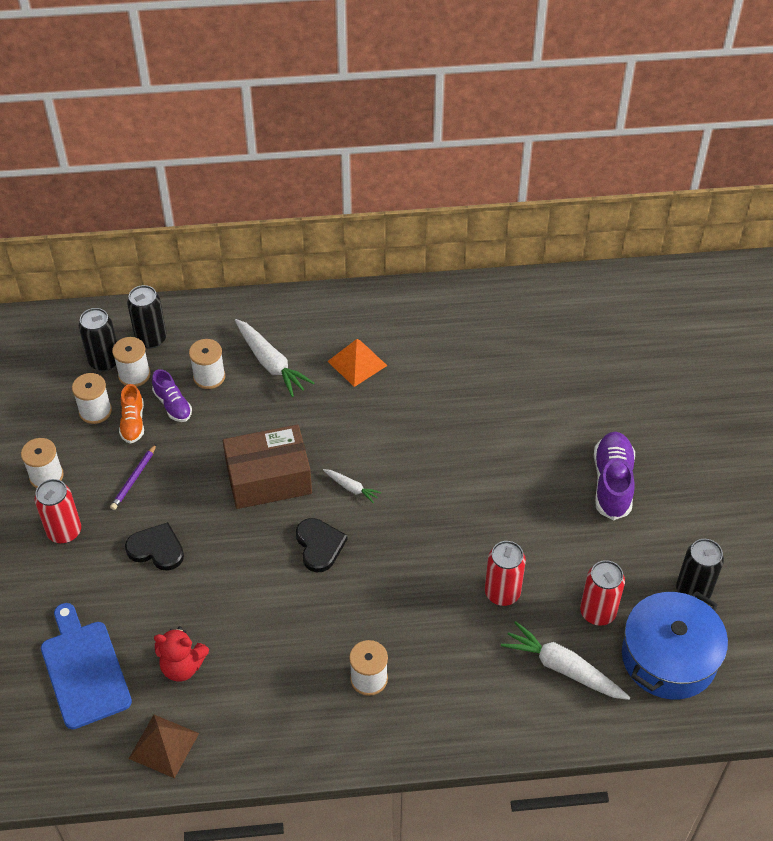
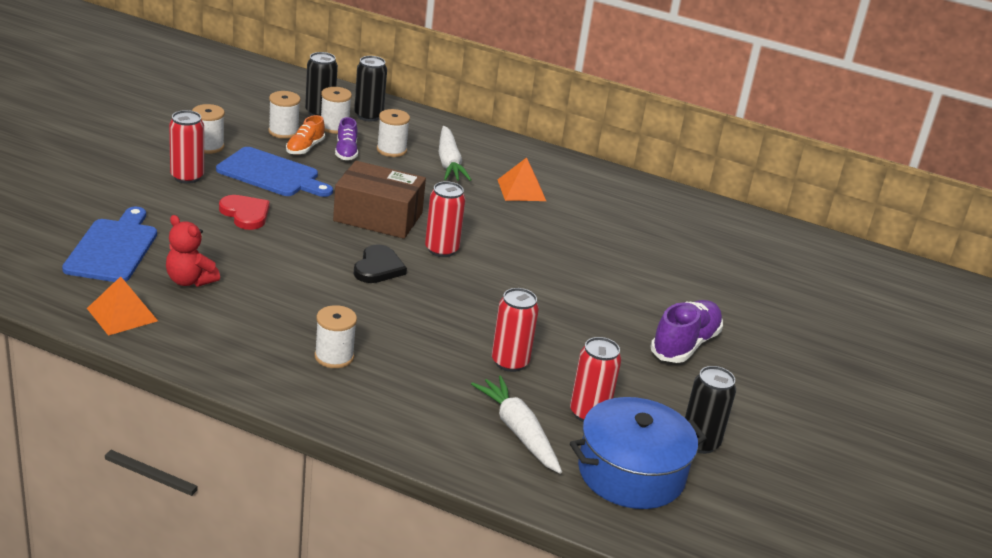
camera: 25 degrees right, 20 degrees down
(134, 479) = (271, 174): purple pencil -> blue cutting board
(156, 549) = (245, 214): black heart -> red heart
(163, 746) = (122, 314): brown pyramid -> orange pyramid
(351, 488) = (441, 249): white carrot -> red can

